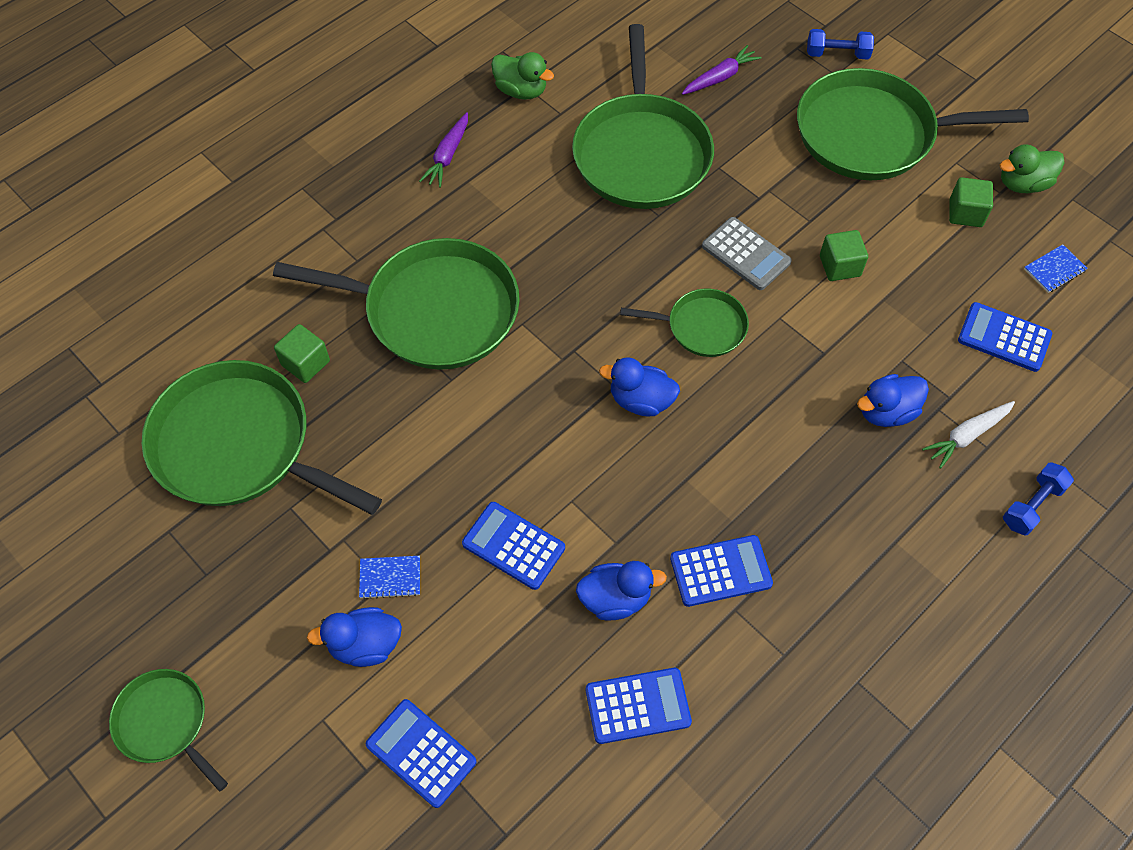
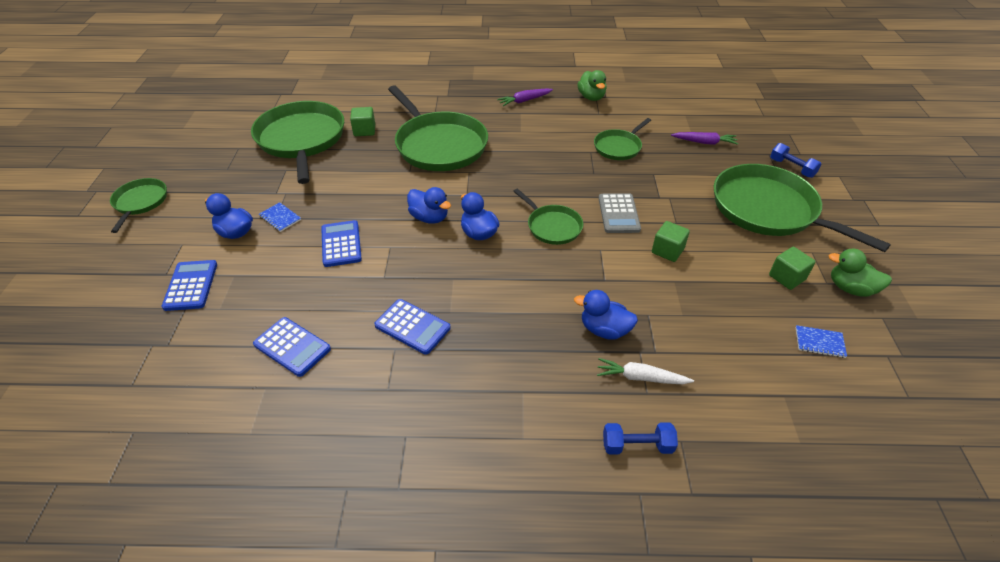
camera: 45 degrees right, 15 degrees down
(615, 599) = (349, 297): blue duck -> blue duck (429, 218)
(641, 153) = (618, 147): green pan -> green pan, size x0.52
(1004, 337) = (734, 350): blue calculator -> none

